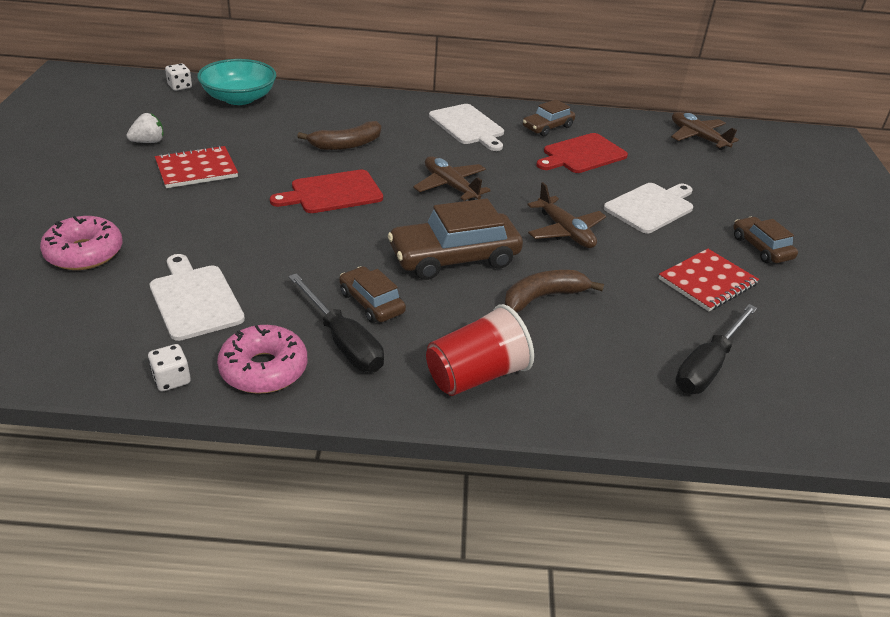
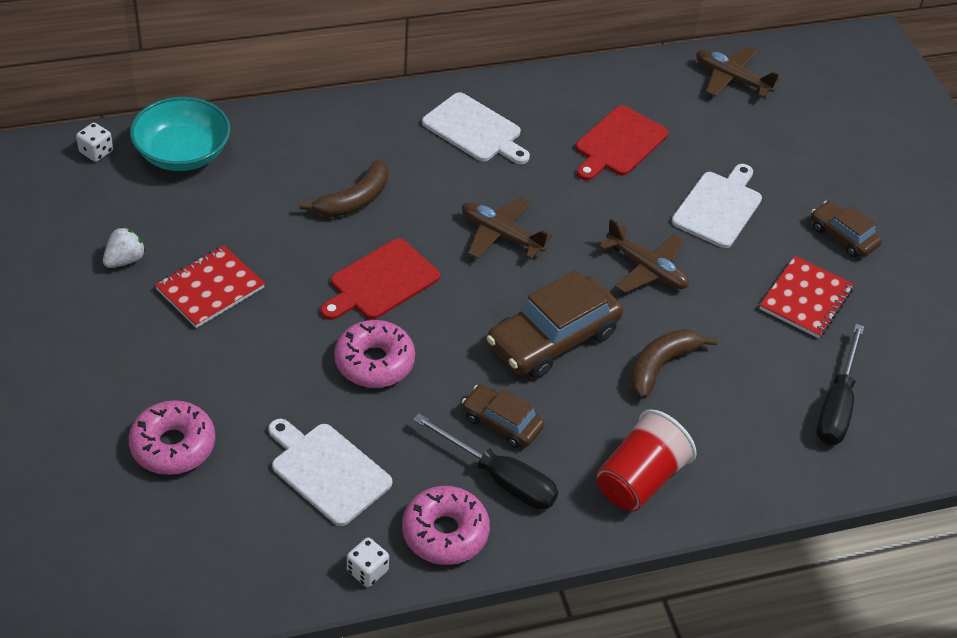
camera: 20 degrees left, 10 degrees up
(290, 239) = (374, 362): none -> pink donut
(547, 127) = (563, 107): brown car -> none

